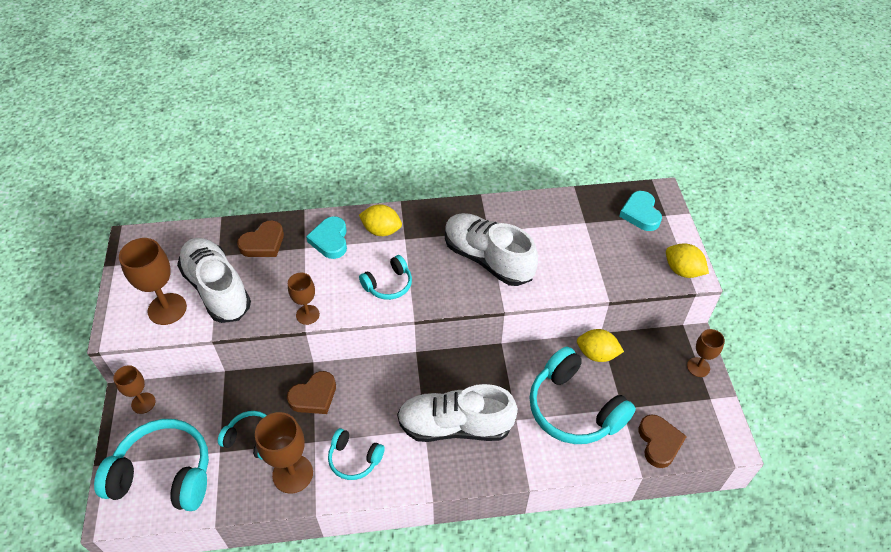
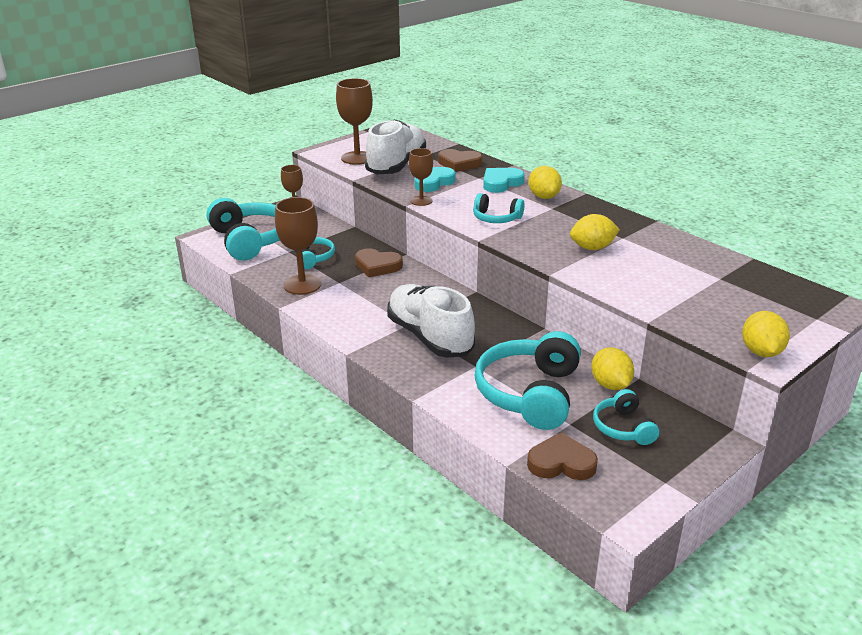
camera: 55 degrees right, 20 degrees down
(354, 459) = (343, 304): turquoise headphones -> turquoise headphones (623, 428)
(488, 259) = (592, 248): white shoe -> yellow lemon
(640, 213) = (789, 303): turquoise heart -> turquoise heart (432, 182)
(659, 442) = (561, 463): brown heart -> brown heart turned 135 degrees counterclockwise
(698, 367) = (693, 459): brown goblet -> none

